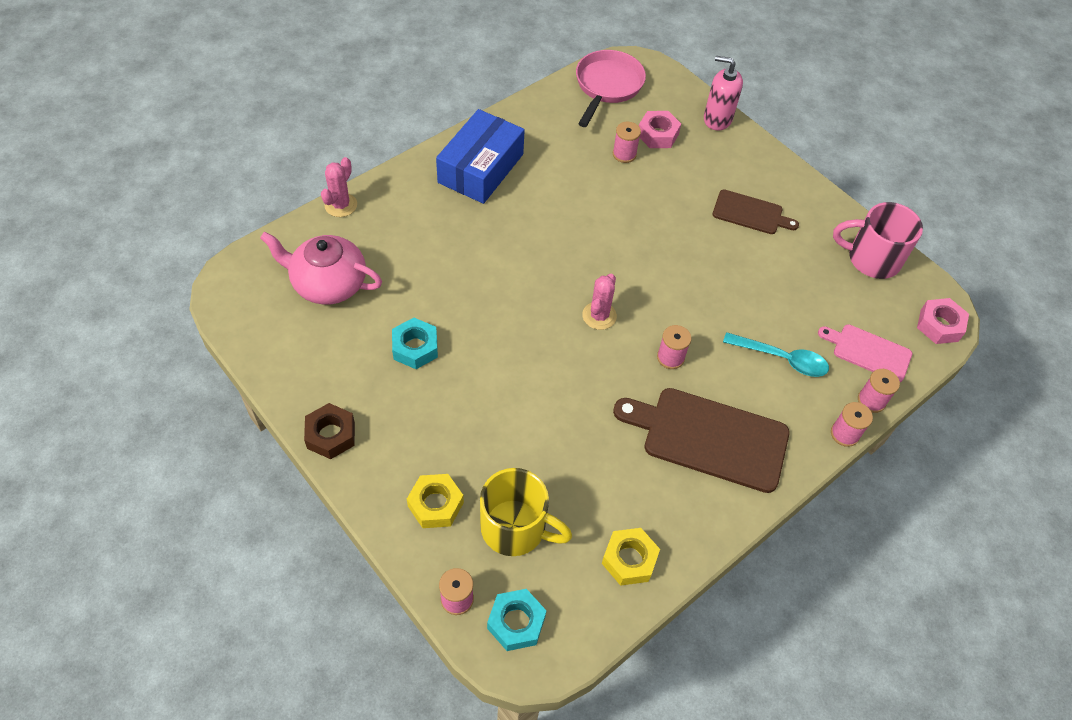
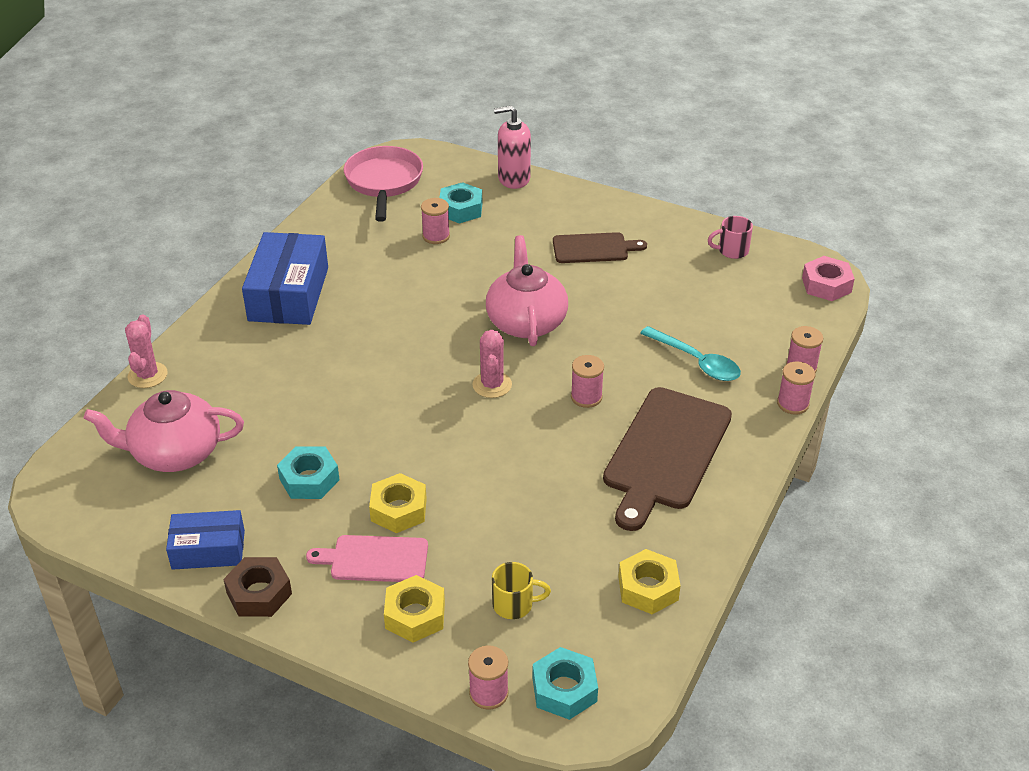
camera: 20 degrees left, 15 degrees down
(313, 380) = (208, 549): none -> blue box
(469, 403) = (398, 510): none -> yellow nut
(516, 528) = (514, 604): yellow mug -> yellow mug, size x0.53
(657, 134) = (461, 209): pink nut -> turquoise nut
(657, 265) = (526, 322): none -> pink teapot
(709, 437) = (665, 453): brown cutting board -> brown cutting board turned 60 degrees counterclockwise
(781, 359) = (696, 361): turquoise spoon -> turquoise spoon turned 45 degrees clockwise
(868, 352) = (774, 328): pink cutting board -> pink cutting board (375, 559)
(871, 259) = (732, 251): pink mug -> pink mug, size x0.53

